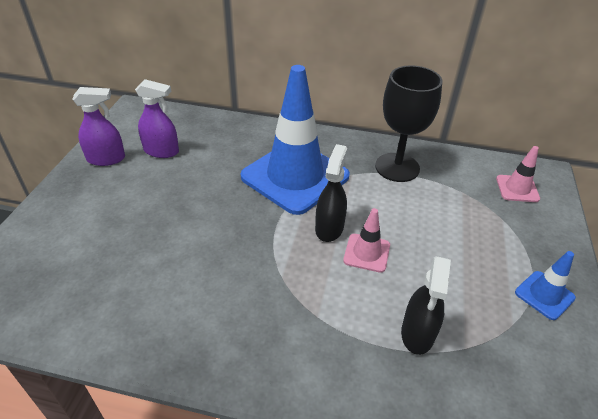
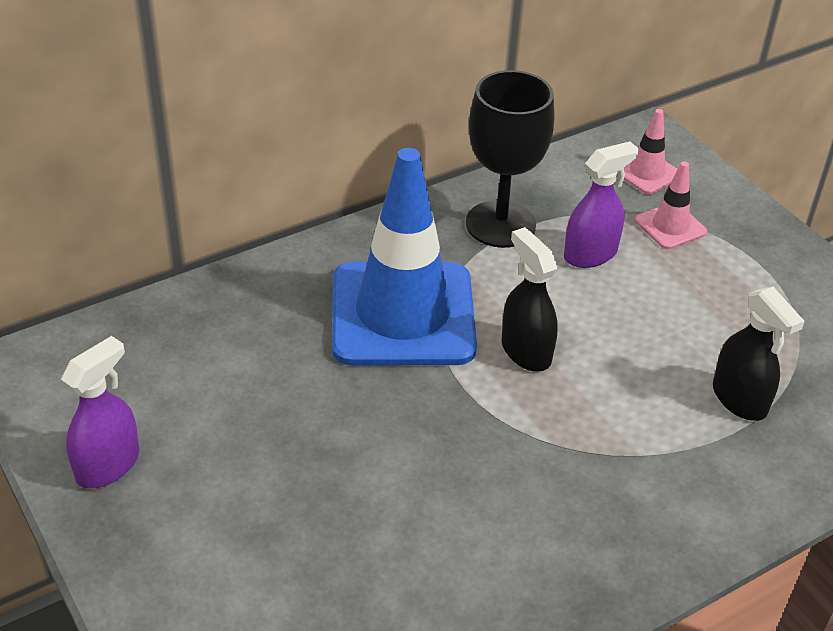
camera: 45 degrees left, 0 degrees up
(161, 151) = (174, 399): purple spray bottle -> purple spray bottle (590, 254)
(366, 253) = (598, 352): pink traffic cone -> pink traffic cone (670, 226)
(544, 295) = (791, 280): blue traffic cone -> none

